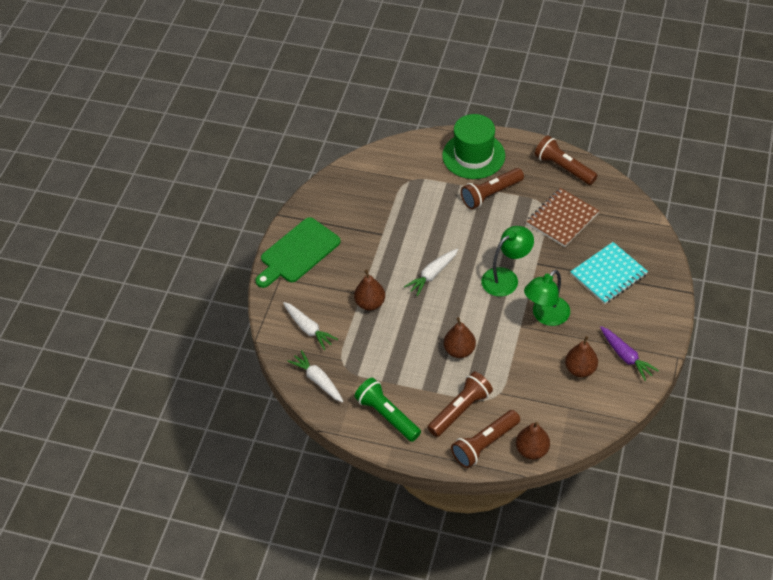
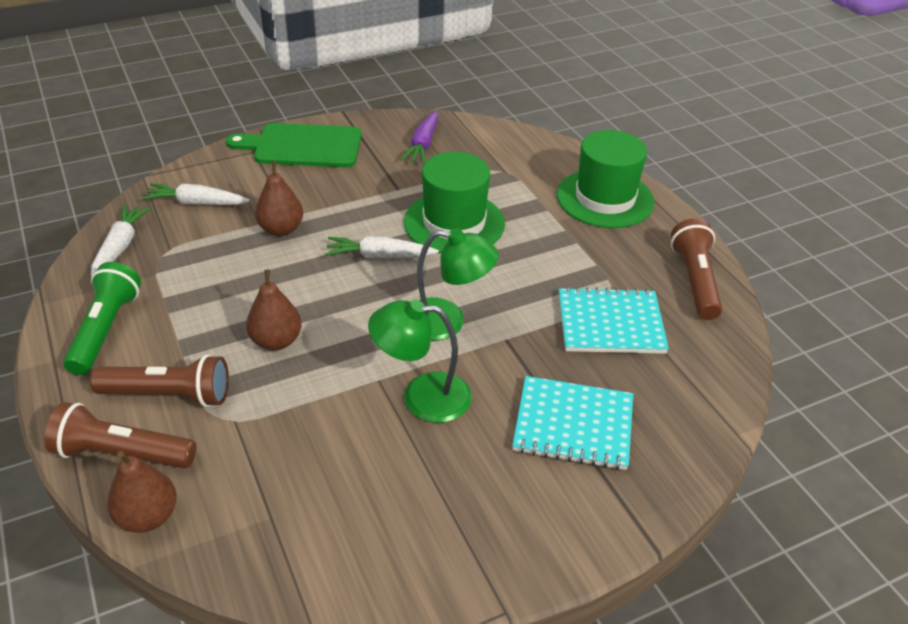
camera: 45 degrees right, 10 degrees down
(308, 329) = (196, 203): white carrot -> white carrot turned 90 degrees clockwise
(434, 229) = (454, 223): none -> green hat
(491, 194) = (565, 241): brown flashlight -> none
(562, 219) = (610, 324): brown notebook -> turquoise notebook
(580, 369) = (359, 490): brown pear -> none
(626, 356) = (438, 536): purple carrot -> purple carrot (423, 145)

